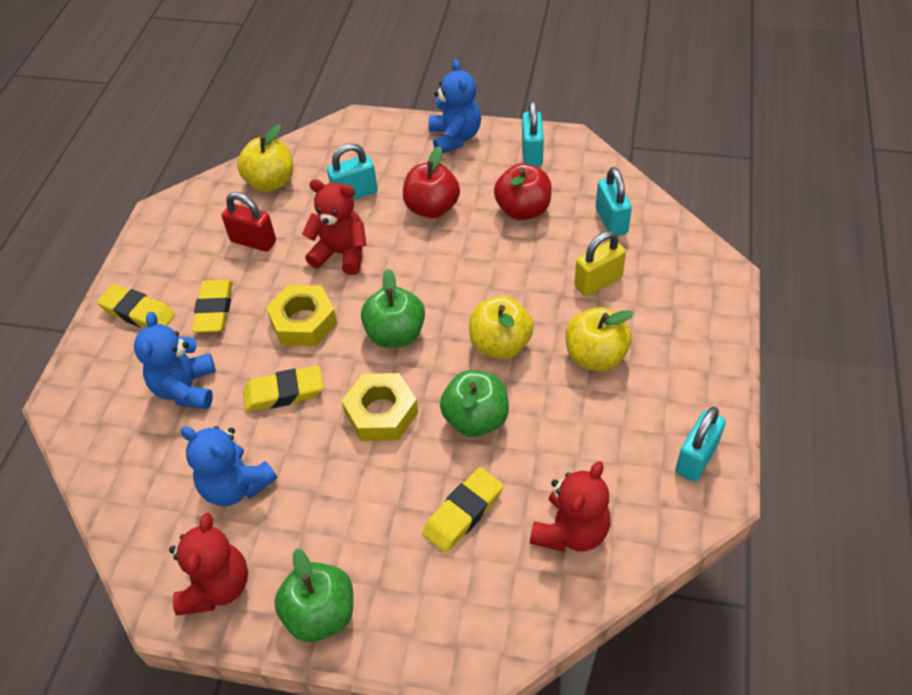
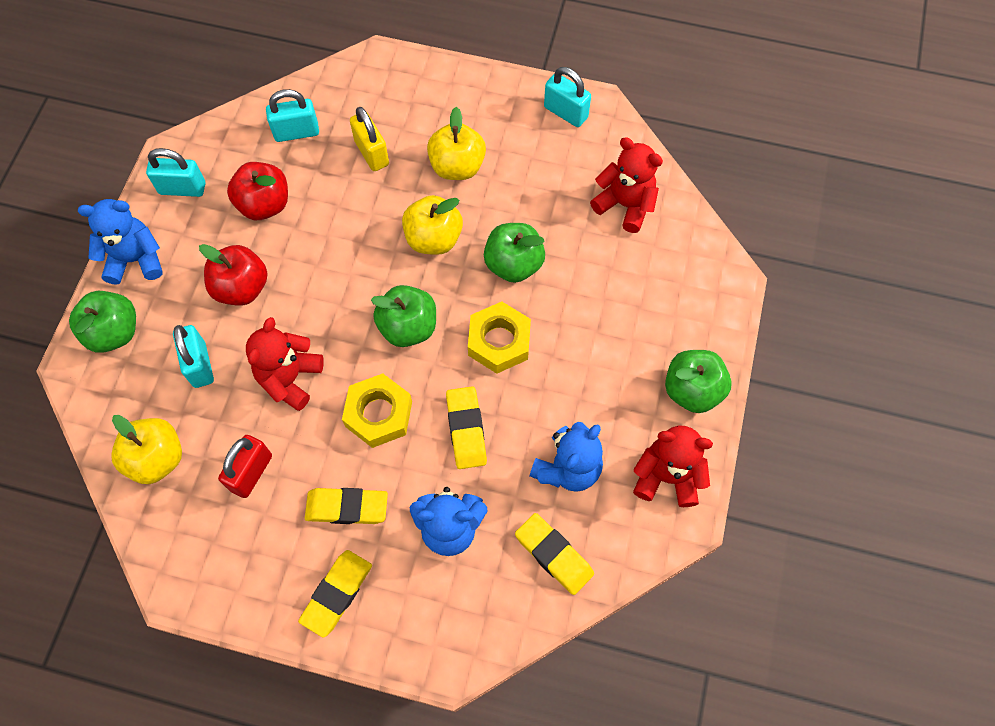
camera: 90 degrees left, 15 degrees up
(385, 138) = (114, 332): none -> green apple
(463, 513) = (605, 280): yellow eraser -> yellow eraser (554, 555)

